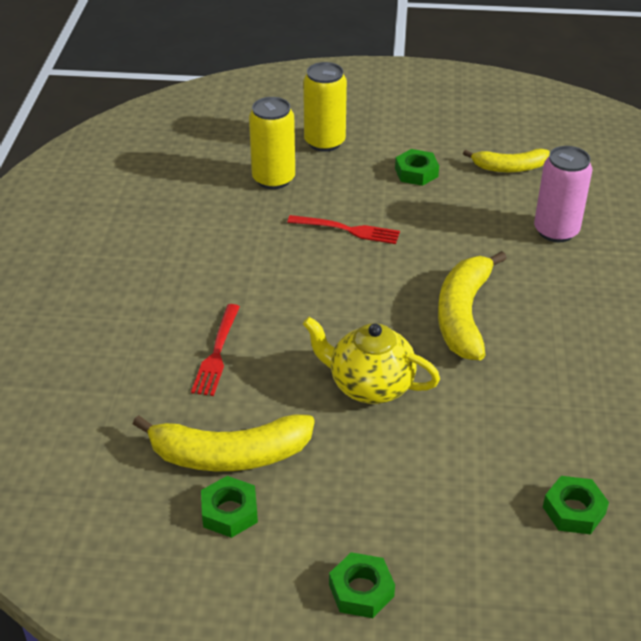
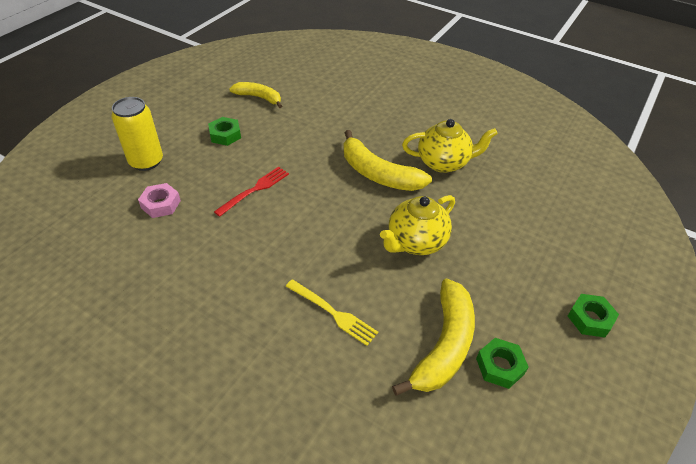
camera: 65 degrees left, 5 degrees up
(217, 353) = (333, 313): red fork -> yellow fork
(273, 179) = (161, 204): yellow can -> pink nut
(509, 168) = (259, 98): yellow banana -> yellow banana turned 90 degrees counterclockwise
(544, 369) = (444, 163): none -> yellow teapot
(556, 231) = (332, 107): pink can -> none
(573, 510) = (556, 200): green nut -> none

